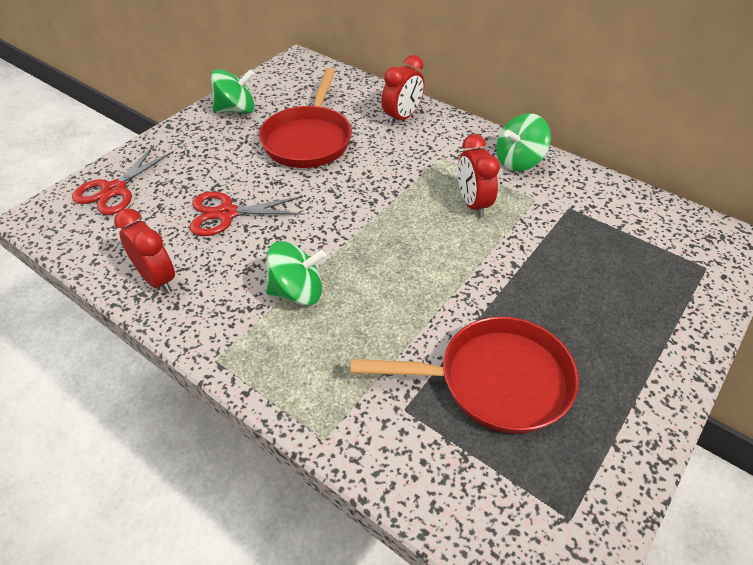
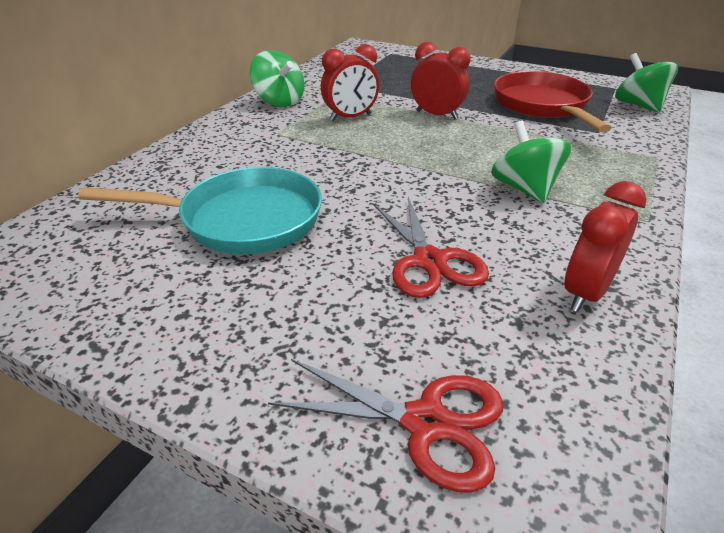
camera: 100 degrees left, 10 degrees down
(236, 110) = (140, 312): green spinning top -> green spinning top (638, 105)
(308, 140) = (242, 220): red pan -> turquoise pan
(402, 117) = (192, 159): red clock -> red clock (437, 115)

